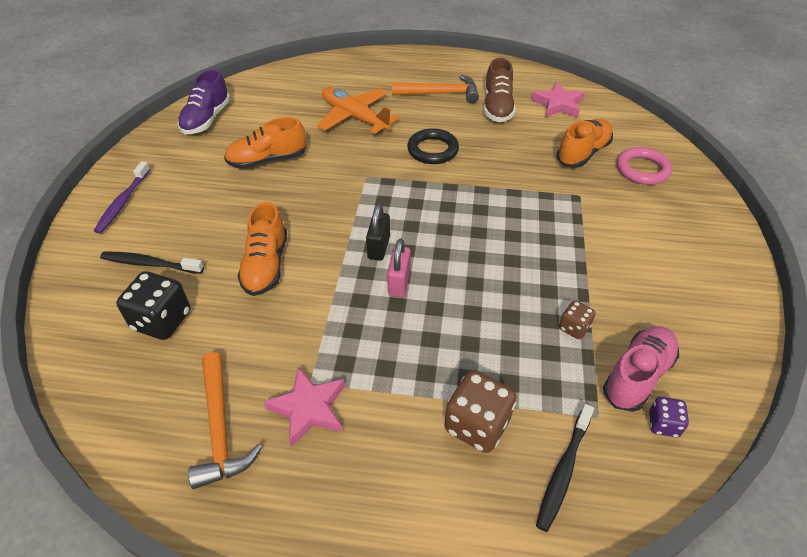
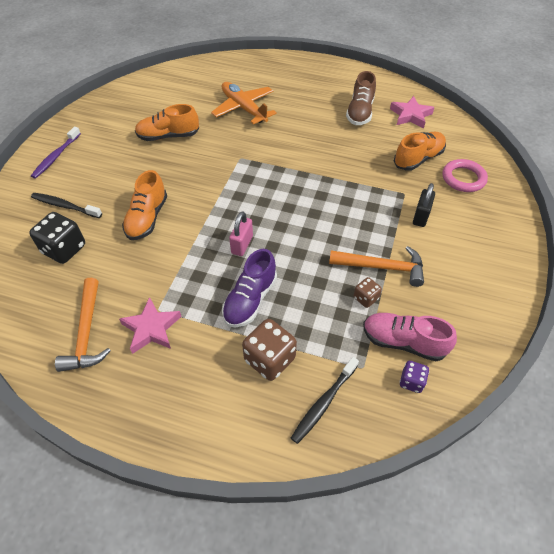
camera: 10 degrees right, 5 degrees up
(206, 119) = (131, 98): purple shoe -> purple shoe (250, 299)
(378, 247) = (234, 215): black padlock -> black padlock (420, 216)
(432, 150) = (297, 142): black ring -> none
(440, 93) = (317, 96): orange hammer -> orange hammer (382, 267)
(637, 376) = (403, 342): pink shoe -> pink shoe turned 120 degrees counterclockwise

